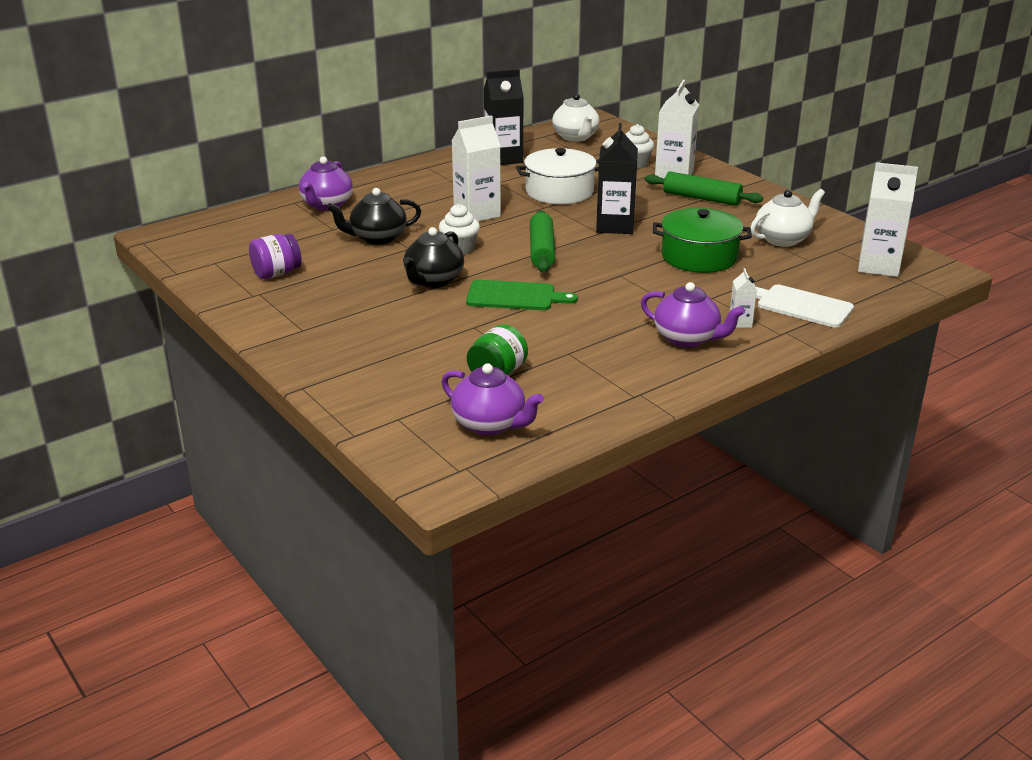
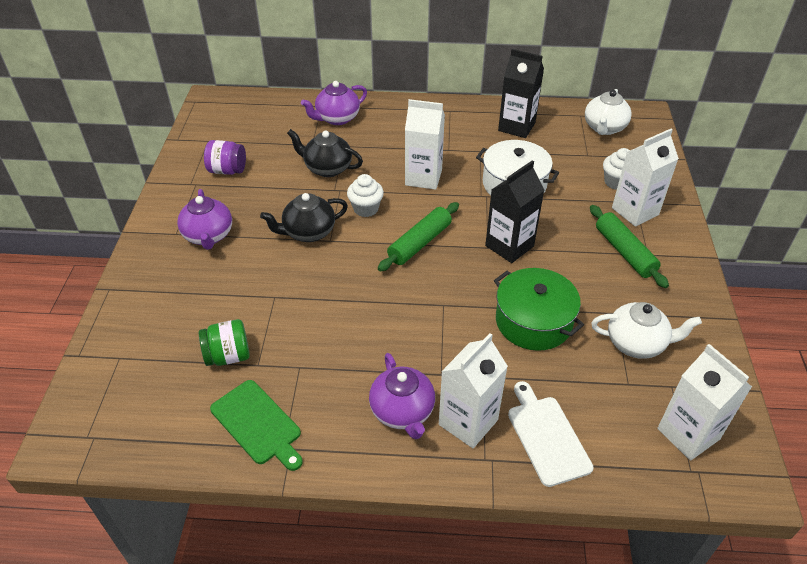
camera: 40 degrees right, 15 degrees up
(490, 424) = (159, 405): purple teapot -> purple teapot (208, 236)
(515, 296) = (339, 282): green cutting board -> green cutting board (258, 424)
(740, 323) = (468, 422): white carton -> white carton, size x2.10

